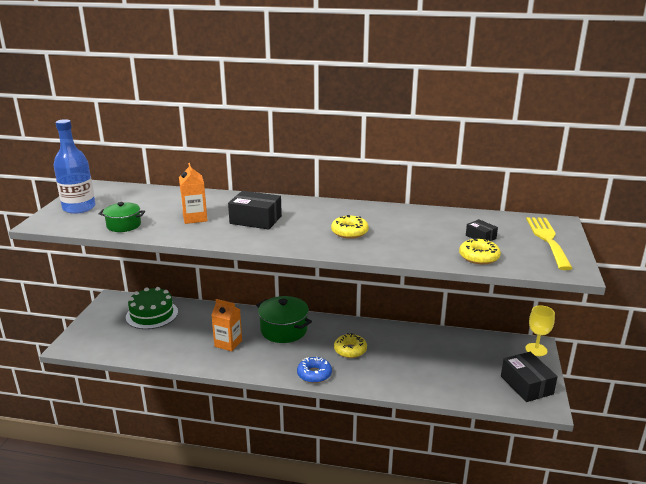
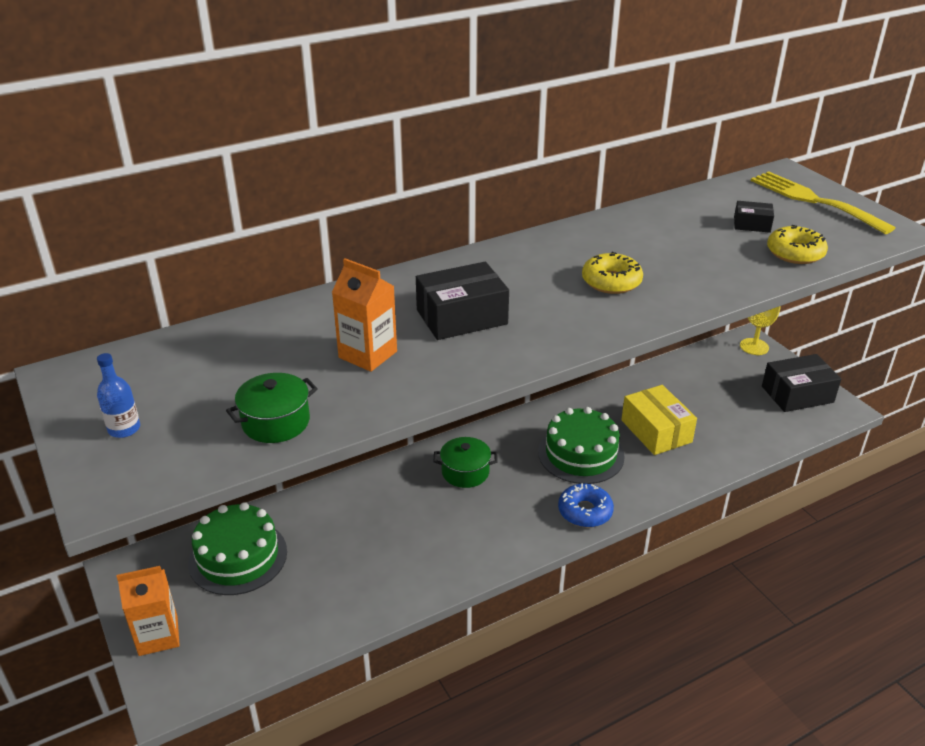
camera: 40 degrees left, 10 degrees up
(79, 208) = (124, 429): blue bottle -> blue bottle, size x0.46
(228, 343) = (419, 535): orange carton -> orange carton (158, 636)
(284, 330) = (465, 472): green pot -> green pot, size x0.61
(350, 350) = (581, 454): yellow donut -> green cake
(407, 360) = (656, 431): none -> yellow box
(526, 385) = (797, 394): black box -> black box turned 45 degrees counterclockwise

